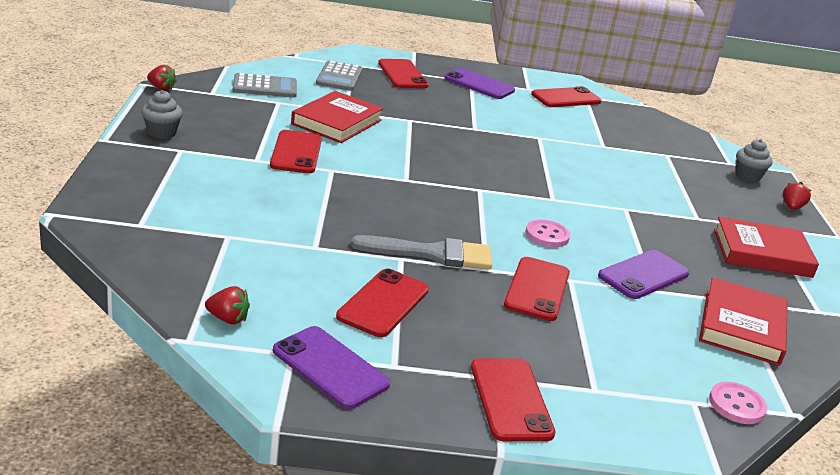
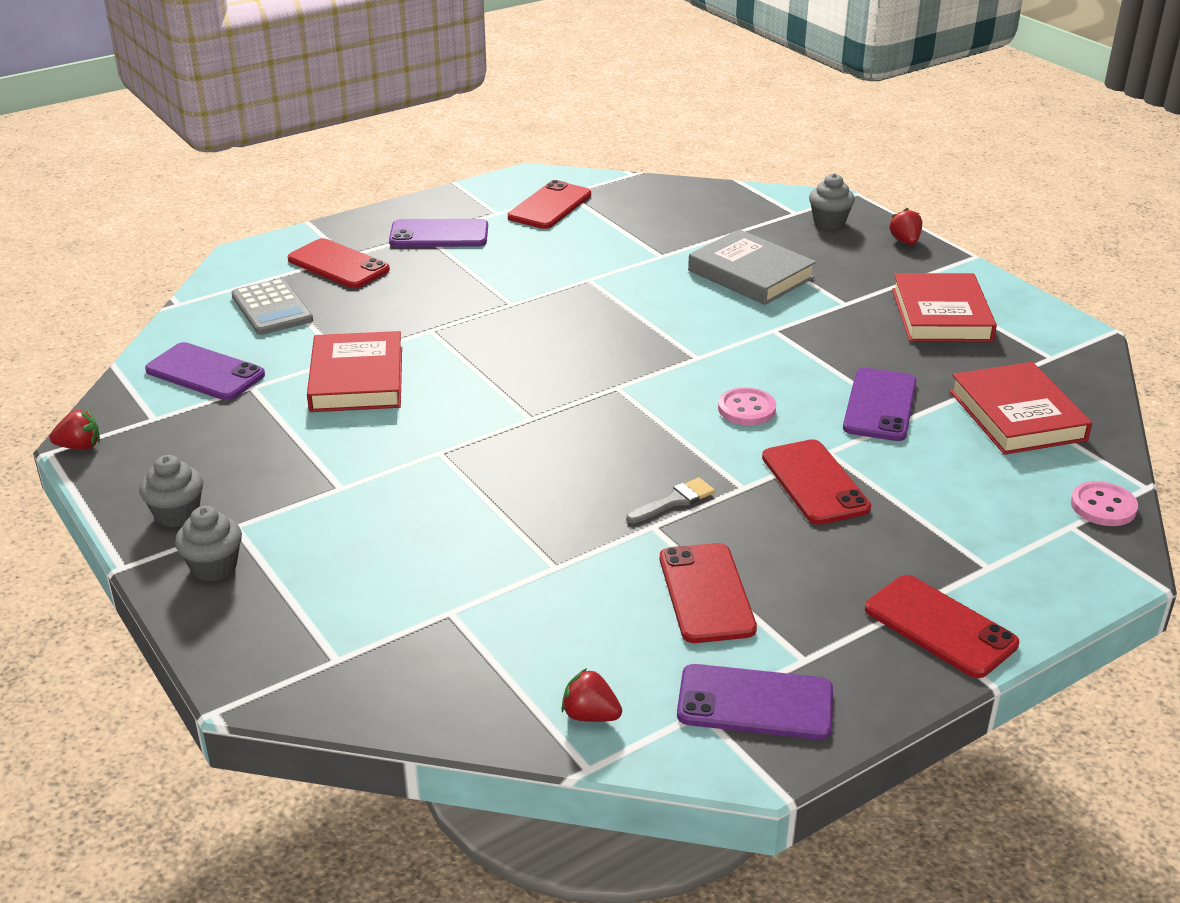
camera: 30 degrees left, 5 degrees up
(145, 160) = (214, 567): none -> grey cupcake
(228, 319) = (590, 715): red strawberry -> red strawberry turned 135 degrees counterclockwise
(265, 87) = (205, 372): grey calculator -> purple phone
(296, 152) = (370, 450): red phone -> none
(432, 254) = (674, 501): grey brush -> grey brush, size x0.53
(651, 177) = (751, 274): none -> grey book
(762, 253) = (941, 315): red book -> red book turned 60 degrees counterclockwise

